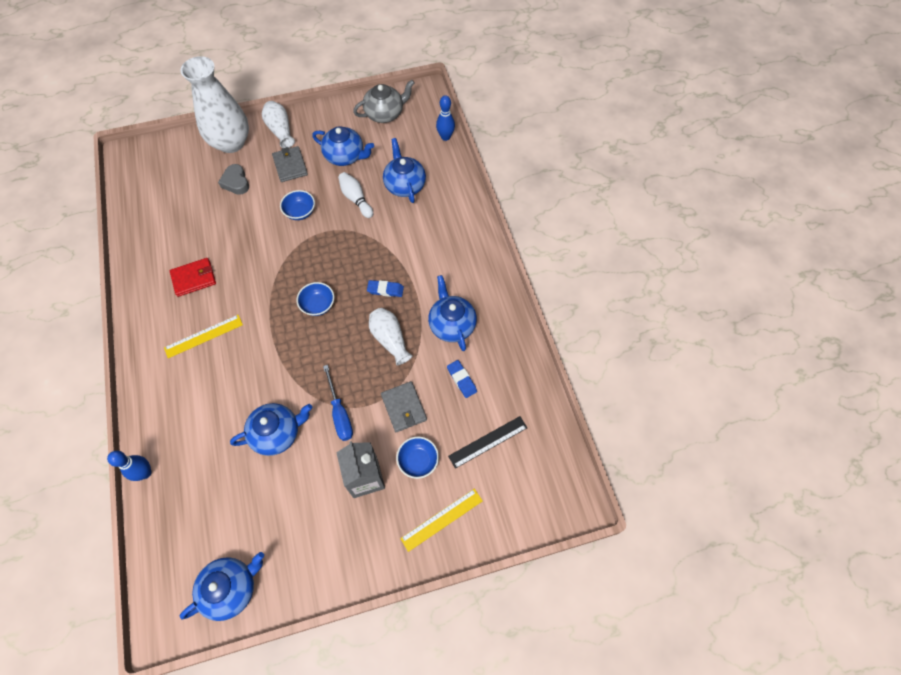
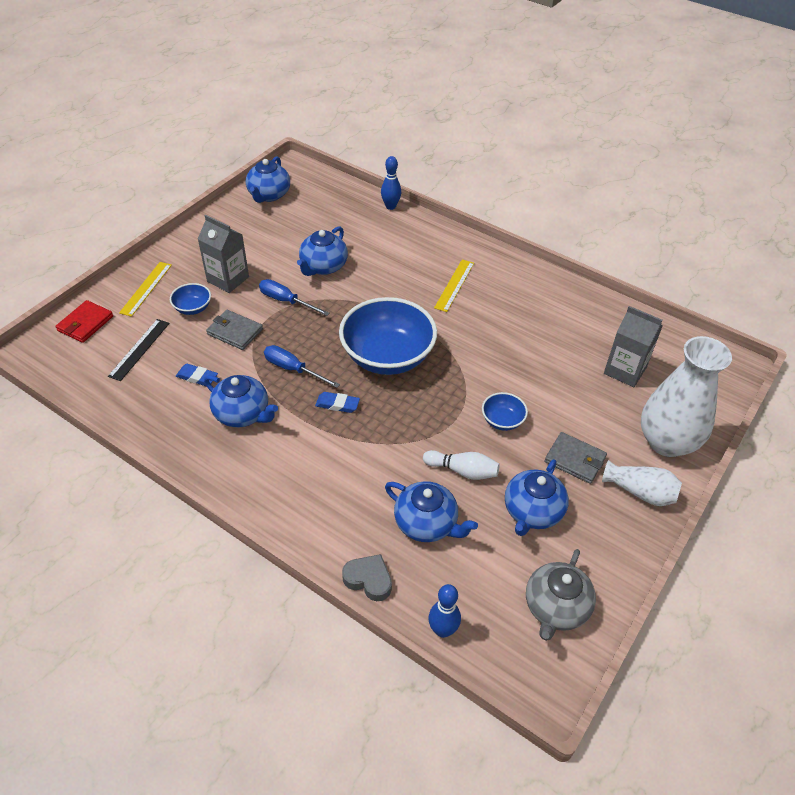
camera: 140 degrees right, 15 degrees down
(190, 193) = (625, 370): none -> grey carton
(194, 278) = (518, 313): red wallet -> red wallet (85, 323)
(236, 182) = (601, 407): grey heart -> grey heart (368, 580)
(318, 305) = (387, 356): blue bowl -> blue bowl, size x2.24
(345, 156) = (532, 512): blue teapot -> blue teapot turned 45 degrees counterclockwise
(385, 290) = (337, 404): blue eraser -> blue eraser turned 45 degrees clockwise
(390, 339) = (293, 369): white vase -> blue screwdriver

